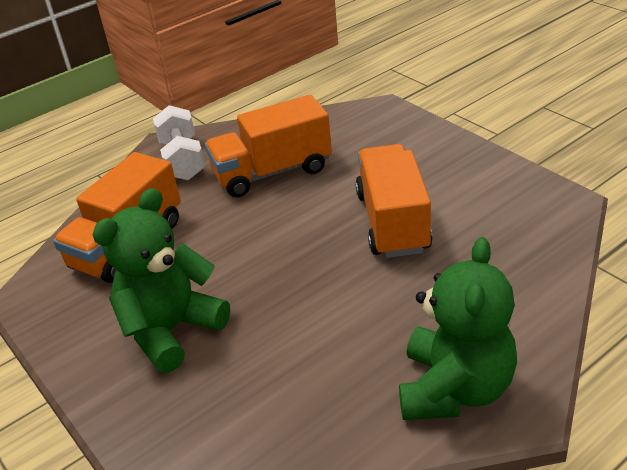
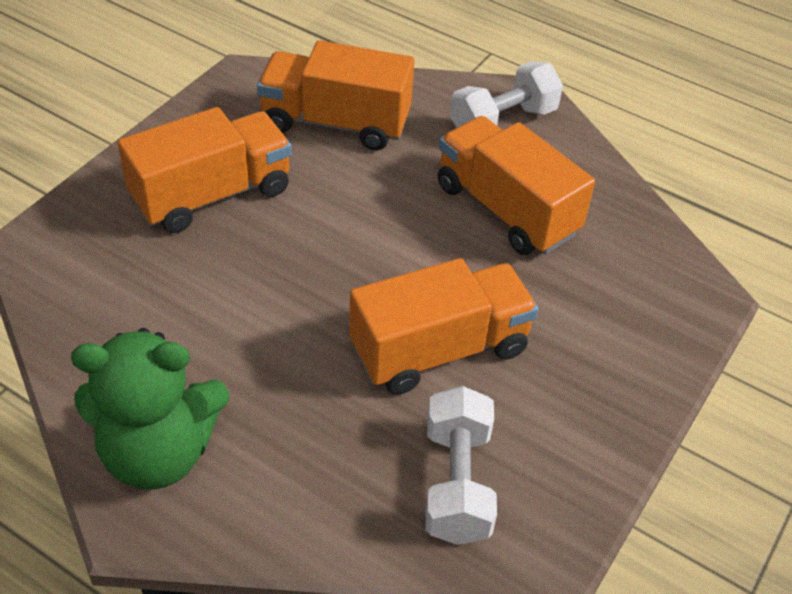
camera: 65 degrees right, 10 degrees up
(171, 330) = (212, 195): green teddy bear -> orange truck
(510, 230) = (457, 483): none -> white dumbbell

